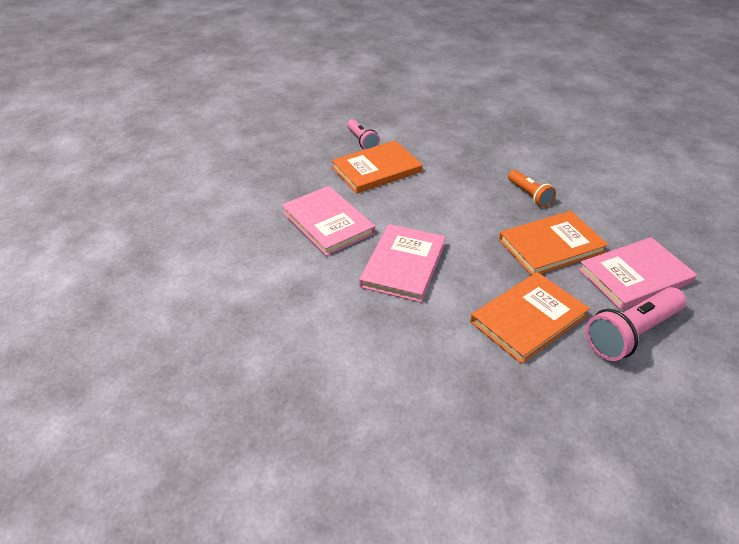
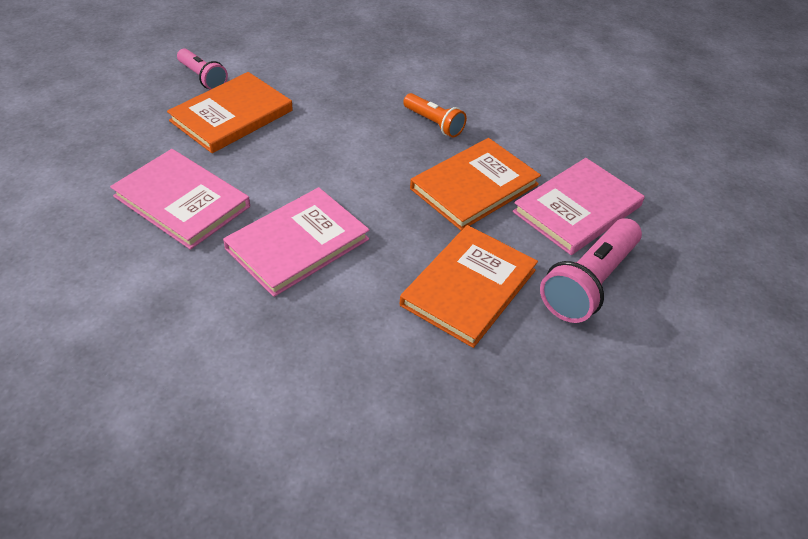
camera: 20 degrees left, 5 degrees up
(403, 265) = (297, 244): pink book -> pink book turned 45 degrees clockwise

